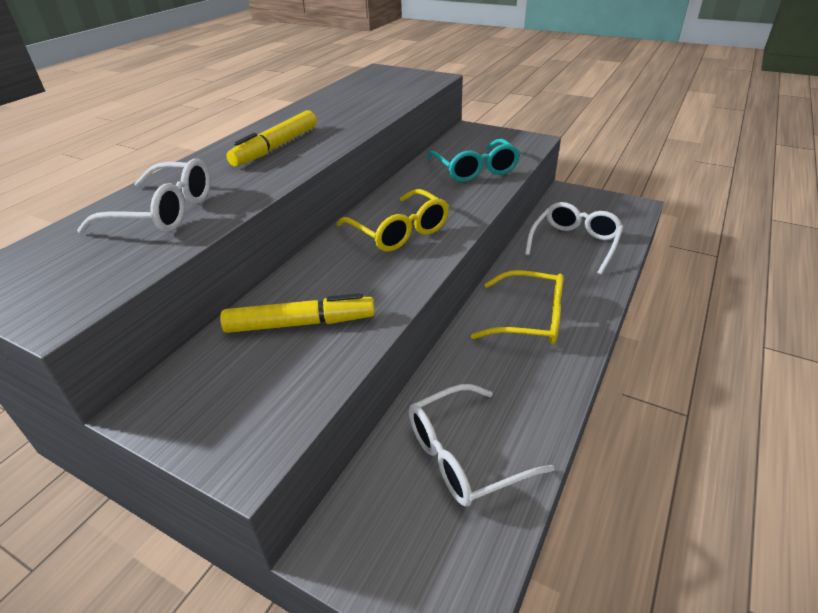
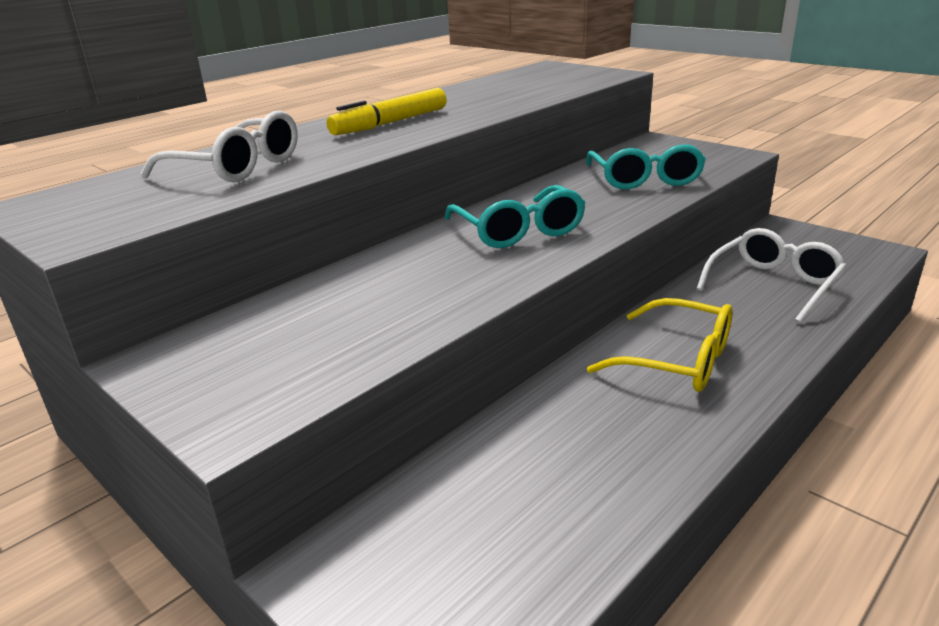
camera: 15 degrees right, 10 degrees down
(300, 323) = (356, 306): yellow marker -> none
(399, 231) = (518, 231): yellow glasses -> turquoise glasses
(464, 455) = (527, 500): white glasses -> none

